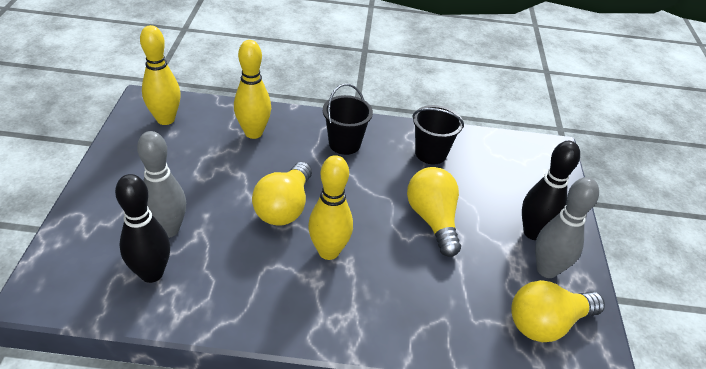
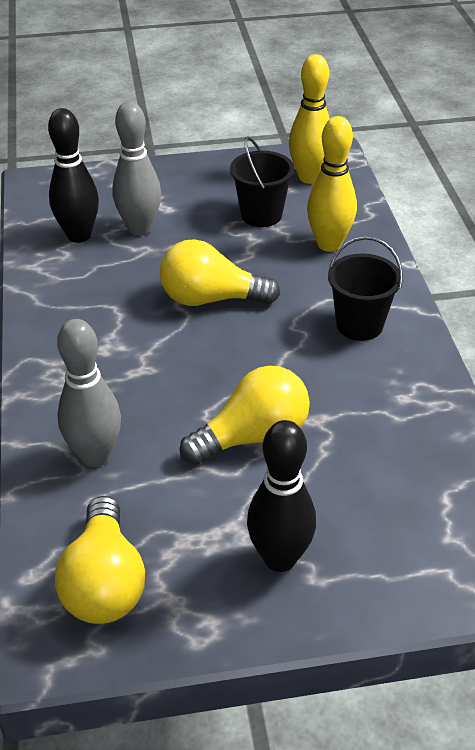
camera: 80 degrees right, 0 degrees up
(328, 251) = (155, 349): yellow bowling pin -> none
(430, 153) = (396, 416): black bucket -> black bucket (261, 215)
(546, 270) = (207, 579): grey bowling pin -> grey bowling pin (95, 456)
(547, 323) = (104, 582): yellow light bulb -> yellow light bulb turned 150 degrees counterclockwise

